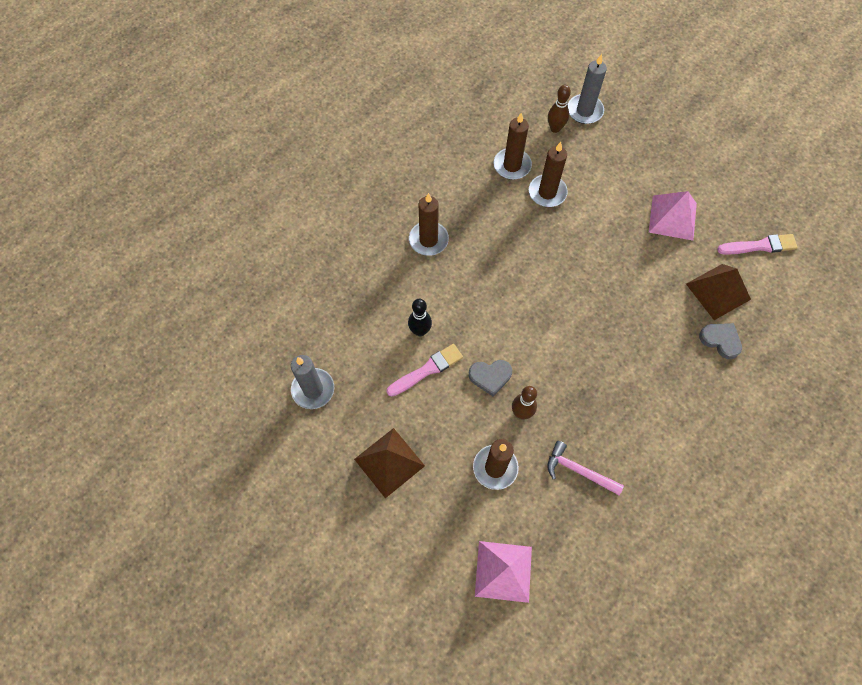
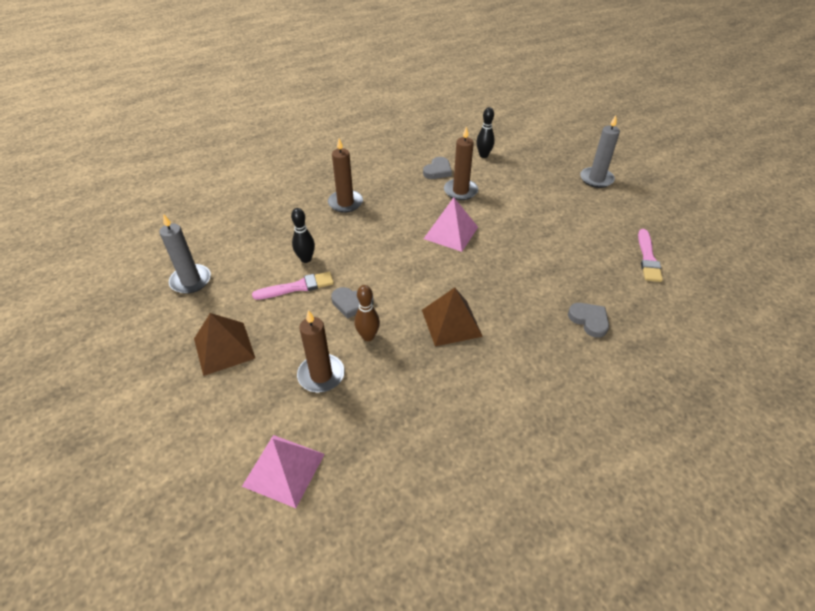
camera: 15 degrees right, 20 degrees down
(512, 165) = (437, 171): brown candle -> grey heart
(555, 128) = (483, 155): brown bowling pin -> black bowling pin
(579, 471) = (404, 397): pink hammer -> none
(584, 111) = (513, 149): grey candle -> grey candle (596, 179)
(672, 217) = (568, 225): pink pyramid -> pink pyramid (451, 232)
(718, 291) = (597, 283): brown pyramid -> brown pyramid (451, 323)
(759, 246) = (648, 258): pink brush -> pink brush turned 90 degrees clockwise

